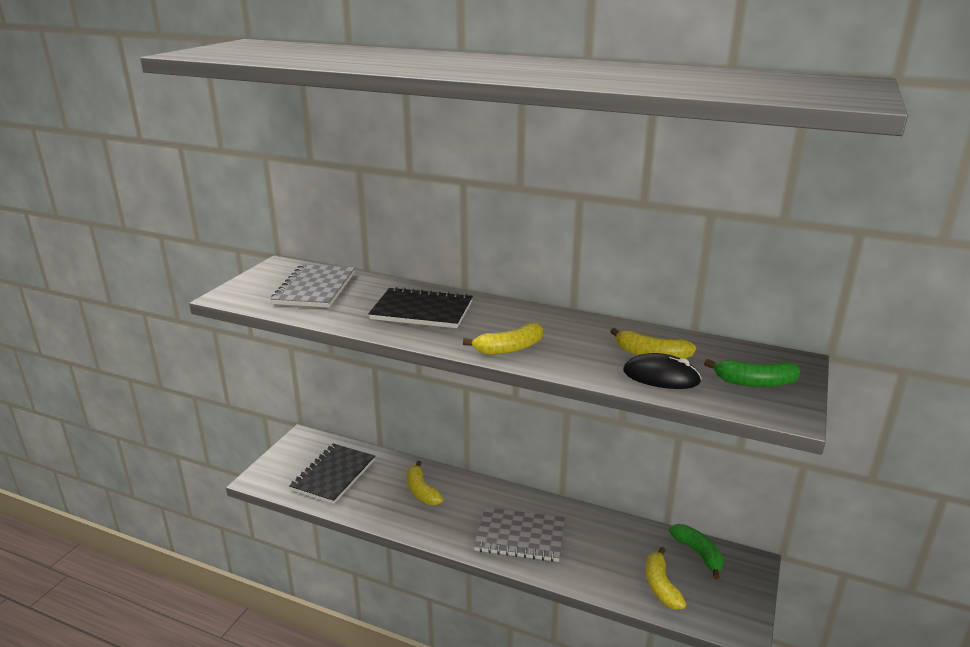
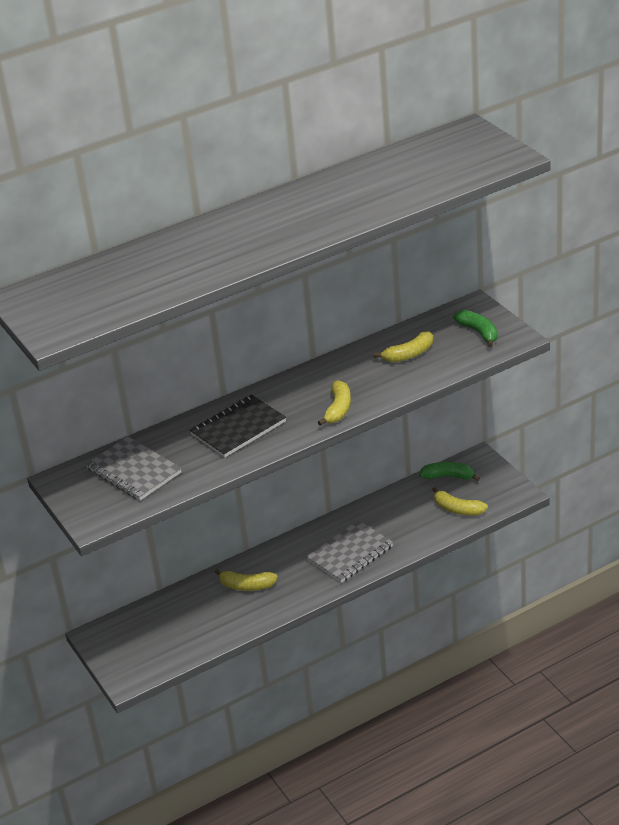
camera: 50 degrees left, 10 degrees up
(333, 475) = (171, 631): black notebook -> none
(661, 376) = (436, 363): black mouse -> none
(754, 382) = (478, 332): green banana -> green banana turned 75 degrees counterclockwise

